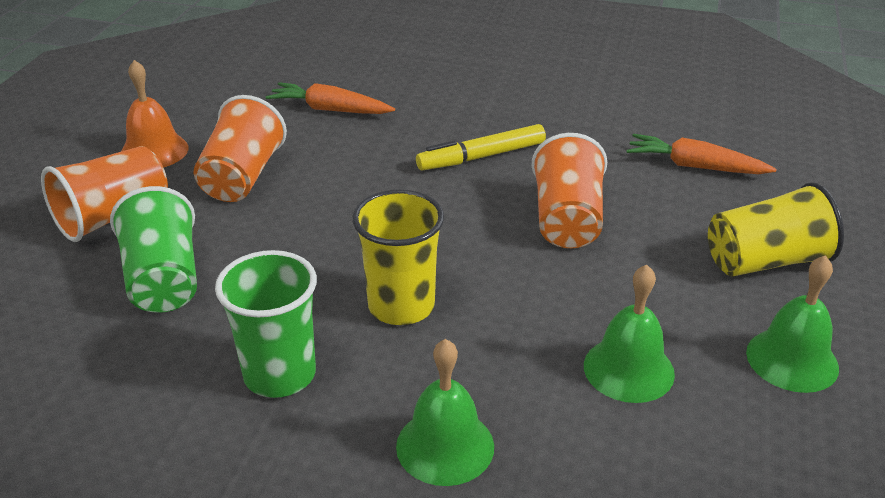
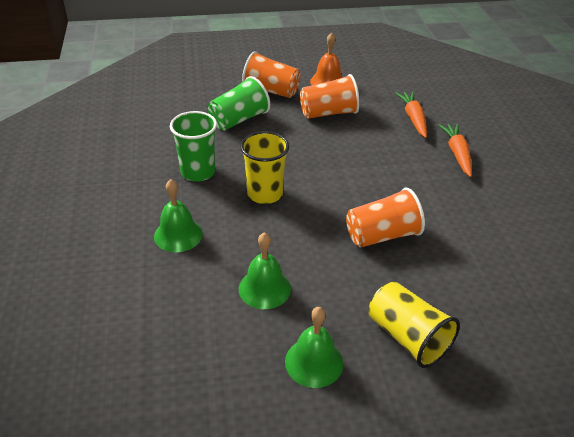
camera: 65 degrees right, 5 degrees up
(481, 157) = (417, 185): yellow marker -> none
(694, 166) = (493, 283): orange carrot -> orange carrot (457, 154)

